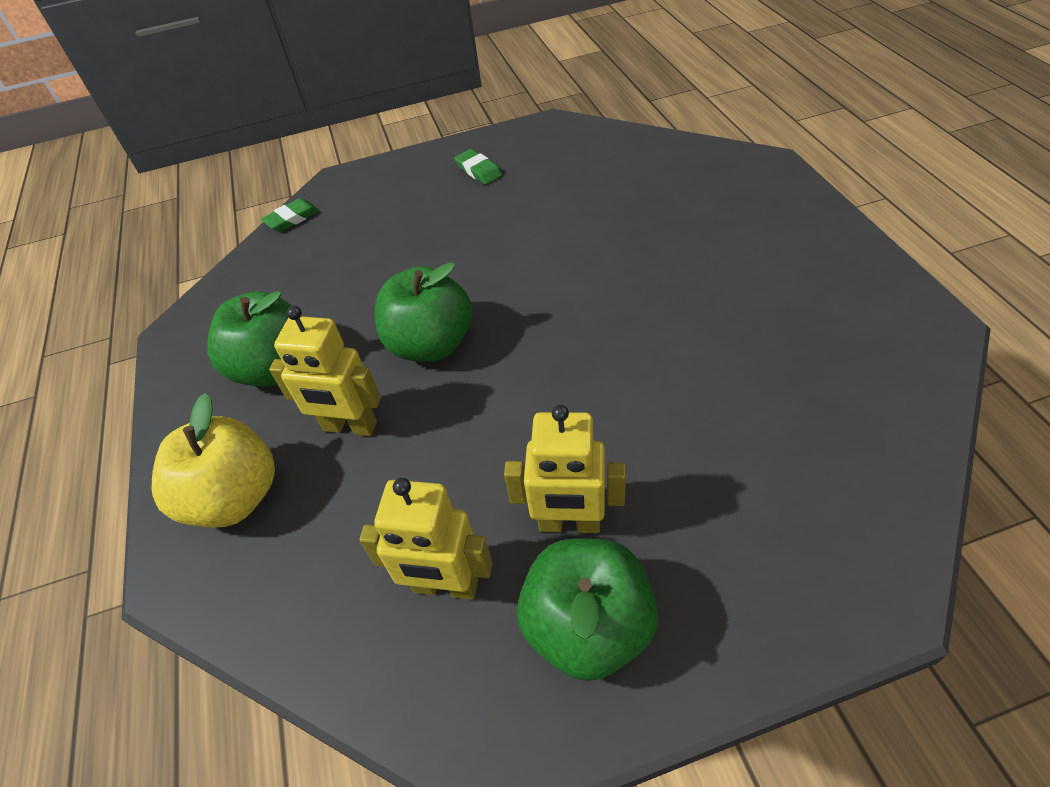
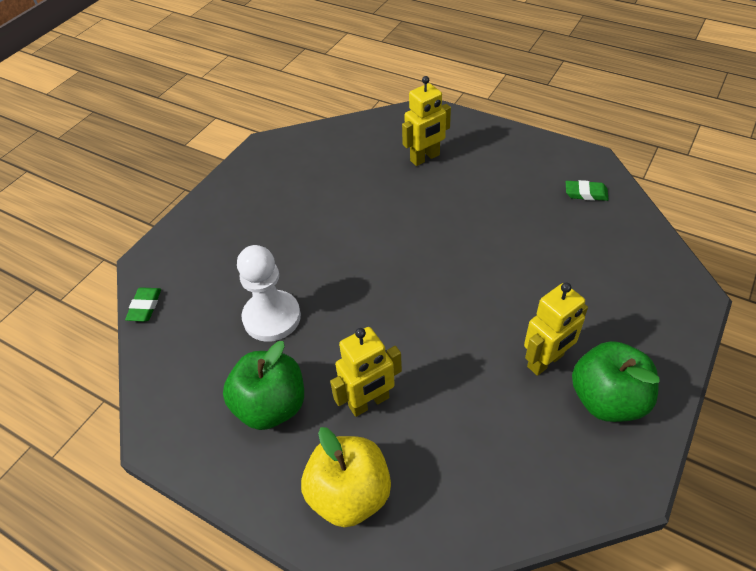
camera: 45 degrees left, 0 degrees up
(368, 289) = (272, 317): none -> white pawn
(431, 344) = (358, 323): green apple -> none
(445, 586) = (525, 437): yellow robot -> yellow robot (425, 158)
(478, 170) = (251, 200): green eraser -> green eraser (586, 193)

